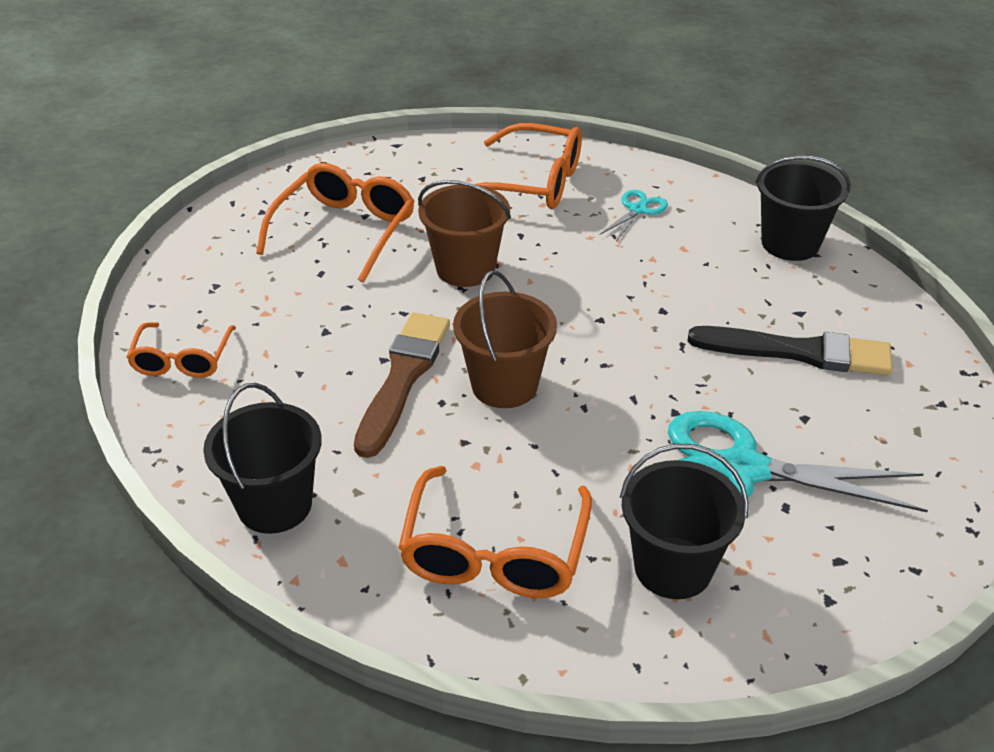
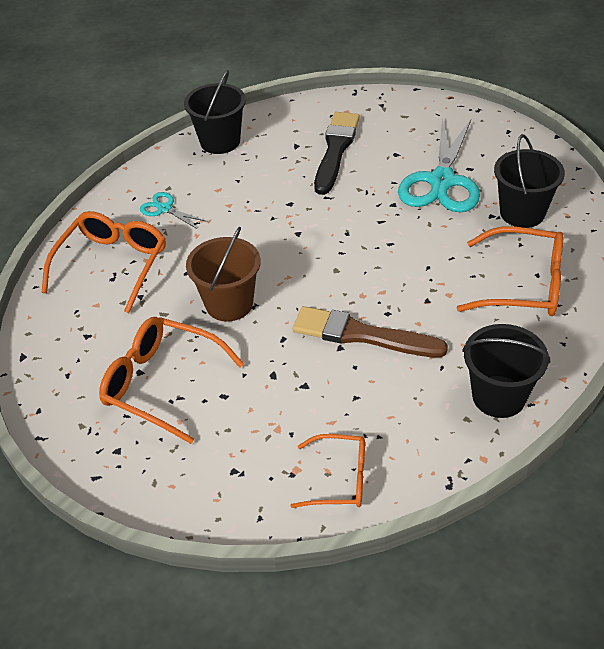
camera: 85 degrees left, 5 degrees up
(504, 385) = (369, 281): brown bucket -> none

